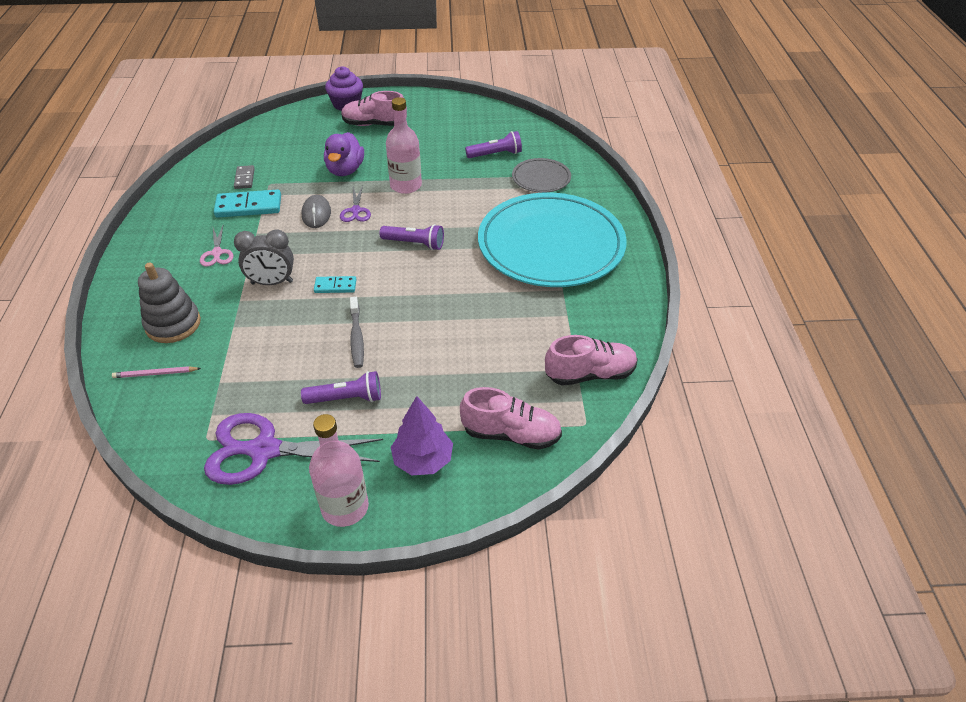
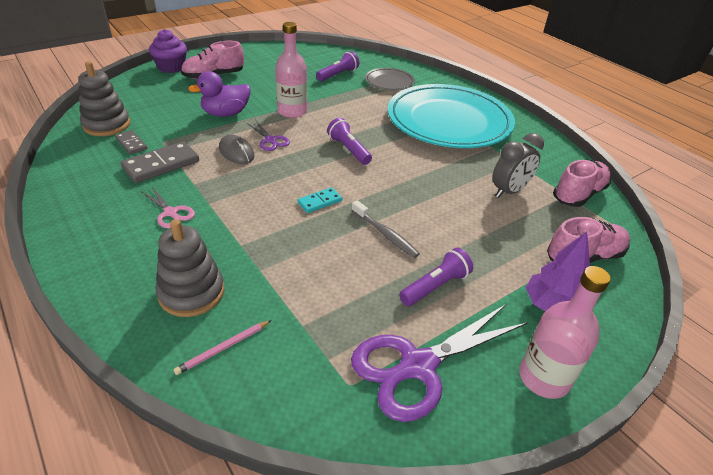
camera: 35 degrees left, 5 degrees down
(242, 153) = (107, 125): none -> grey stacking toy
(248, 206) = (161, 165): turquoise domino -> grey domino
(272, 282) = (257, 219): grey clock -> grey clock (509, 191)
(345, 170) = (226, 113): purple duck -> purple duck turned 90 degrees clockwise
(414, 244) = (349, 150): purple flashlight -> purple flashlight turned 105 degrees counterclockwise

